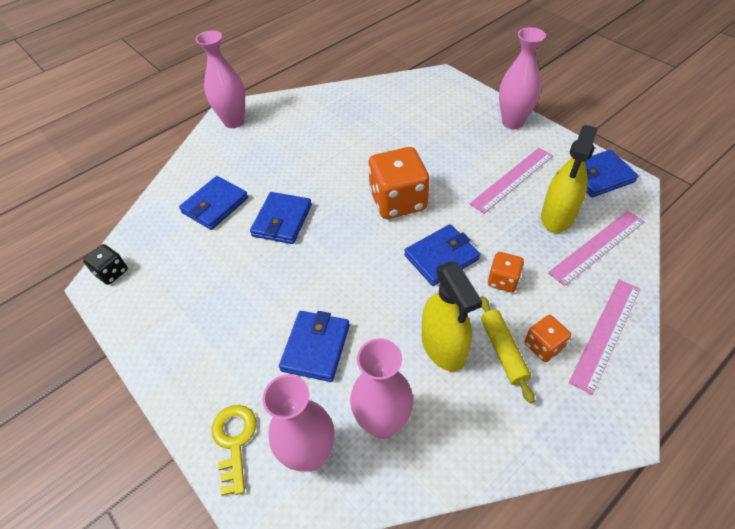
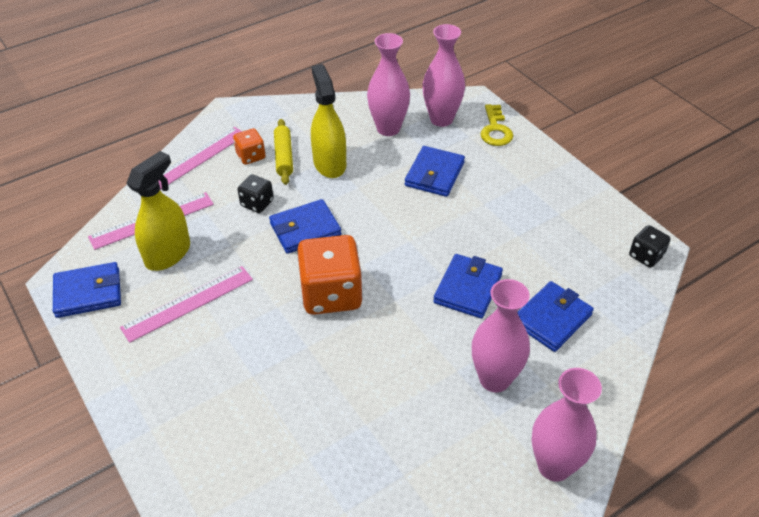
camera: 175 degrees left, 5 degrees down
(503, 280) = (257, 203): orange dice -> black dice
(512, 122) = (134, 392): pink vase -> pink vase (494, 379)

